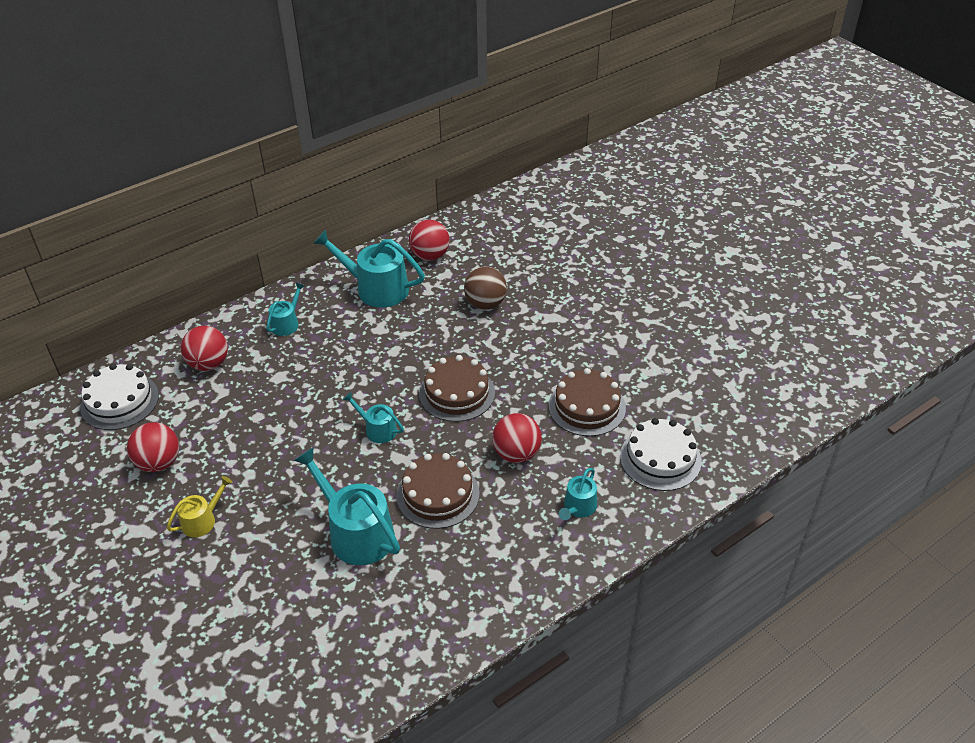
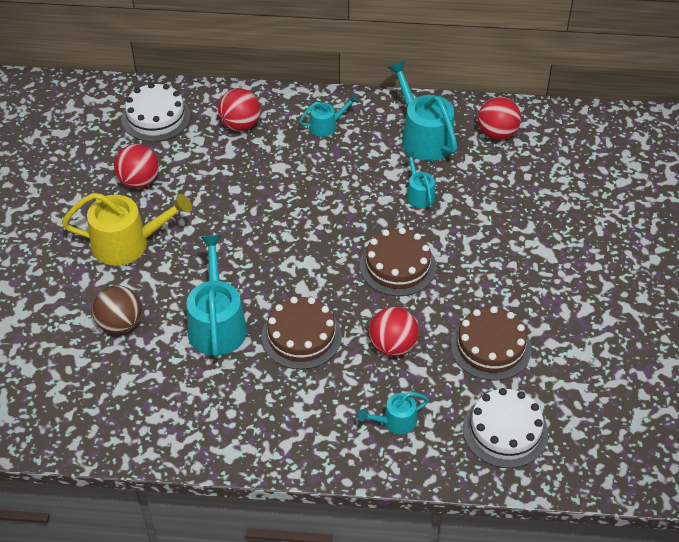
camera: 40 degrees right, 5 degrees up
(202, 520) = (127, 243): yellow watering can -> yellow watering can, size x1.89
(377, 429) = (308, 255): turquoise watering can -> turquoise watering can (419, 194)
(485, 304) = (500, 204): brown ball -> brown ball (120, 324)

